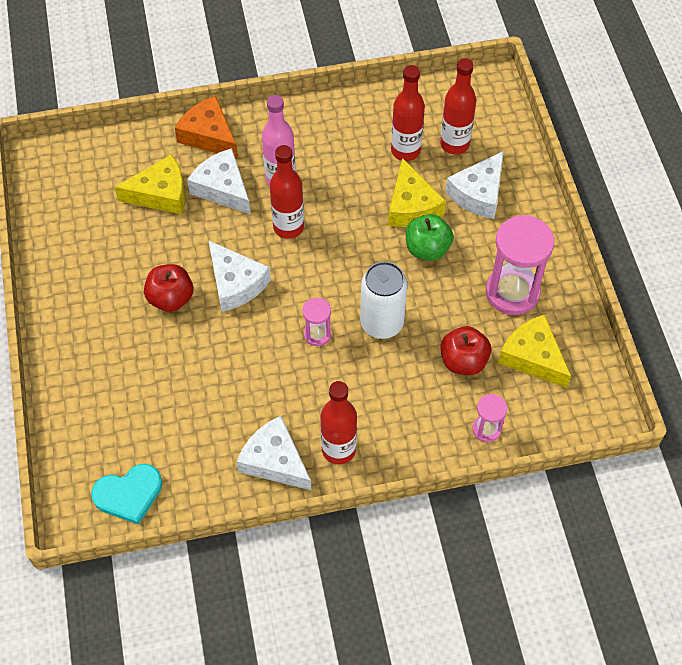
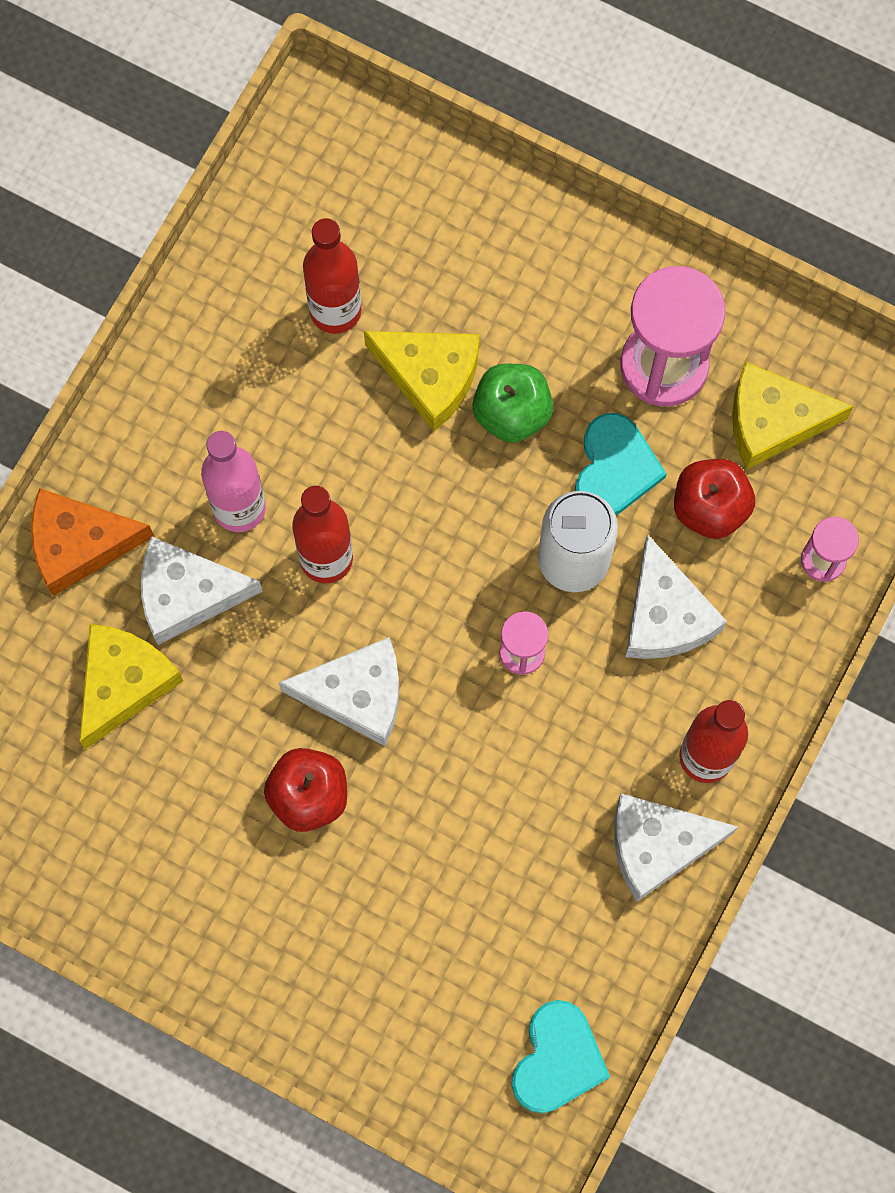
camera: 50 degrees left, 15 degrees up
(442, 308) = (615, 468): none -> turquoise heart
(454, 144) = (380, 240): red bottle -> none
(478, 193) = (483, 278): white cheese -> white cheese (665, 615)

